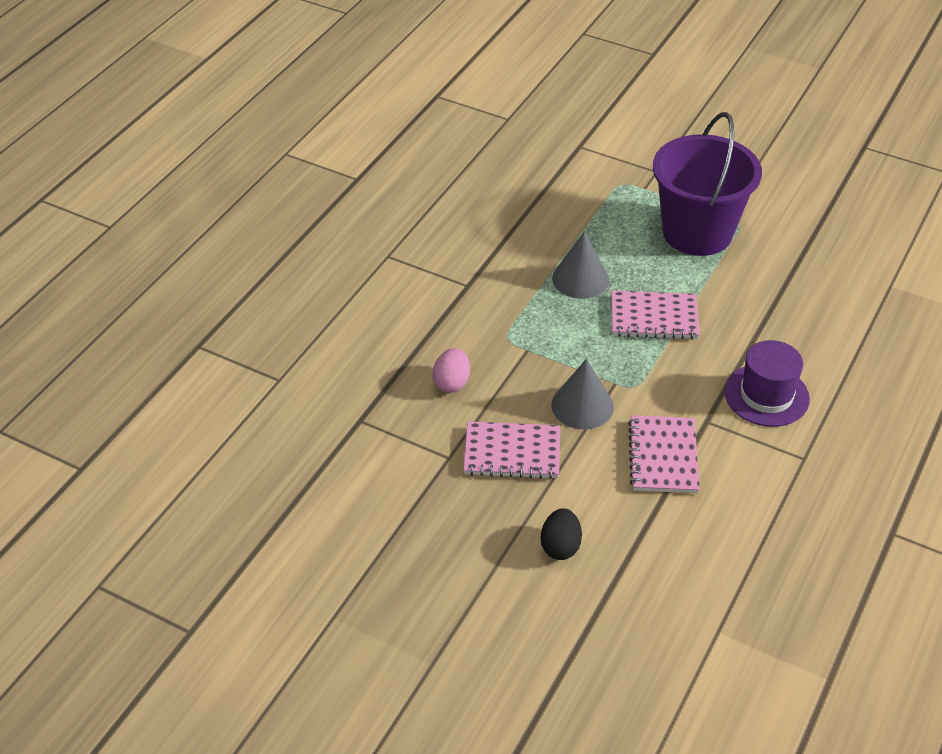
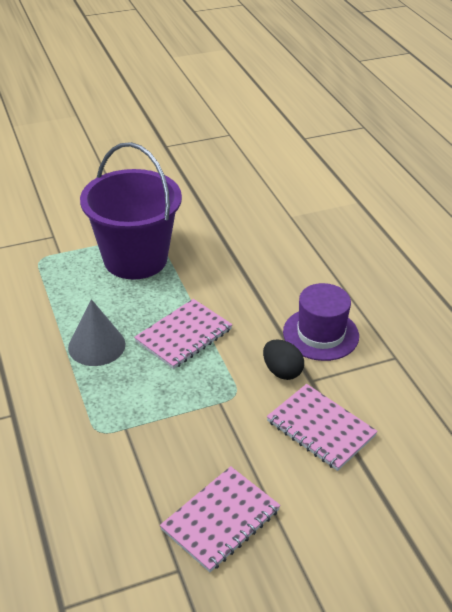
camera: 50 degrees left, 5 degrees down
(451, 383) = (101, 504): pink egg -> none
(560, 546) = (351, 562): black egg -> black egg (282, 371)
(582, 406) = (221, 438): grey cone -> none

